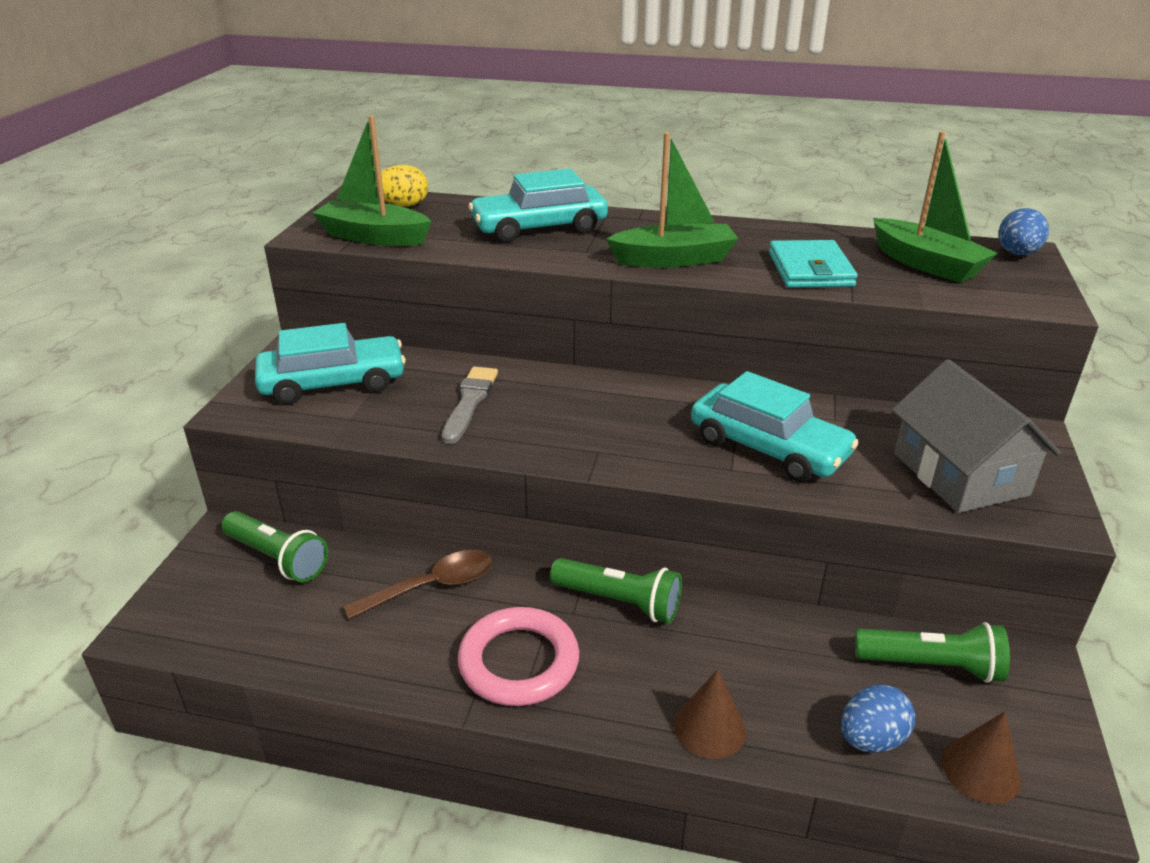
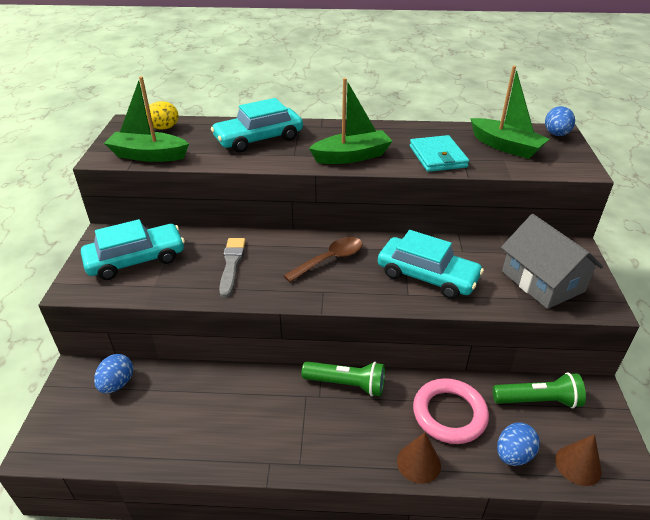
camera: 10 degrees left, 5 degrees up
(277, 558) = (117, 384): green flashlight -> blue egg
(432, 586) = (225, 390): brown spoon -> brown spoon (330, 260)
(519, 662) = (292, 436): pink ring -> pink ring (449, 414)

